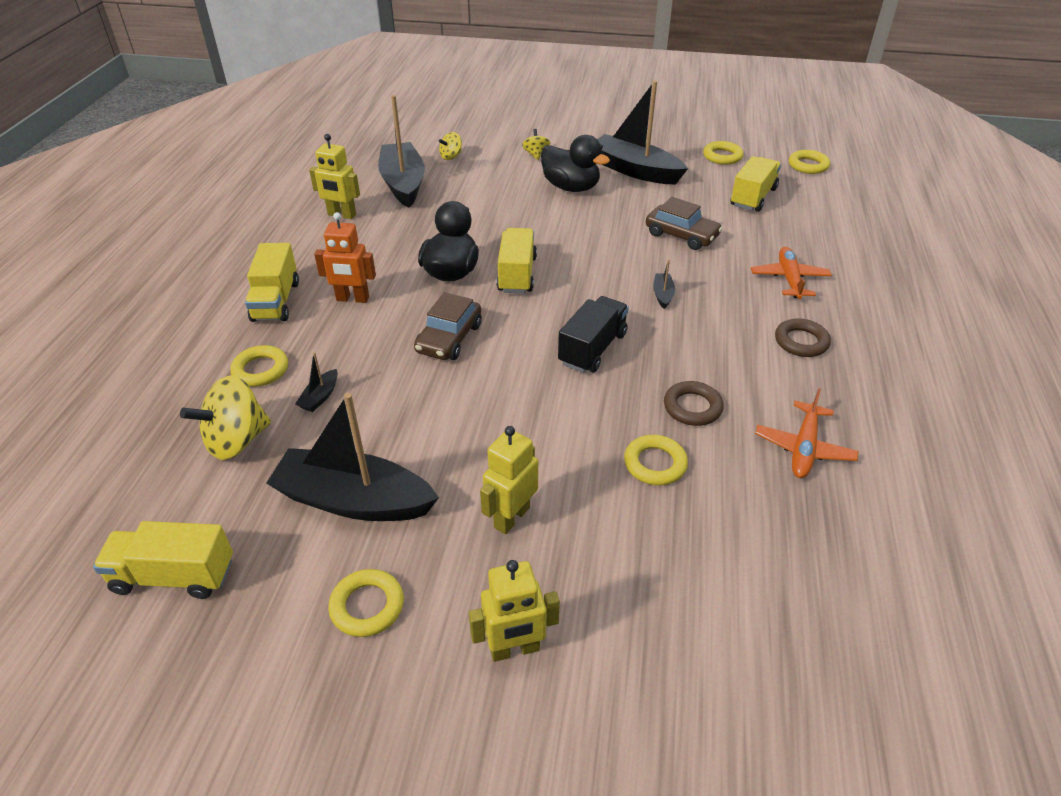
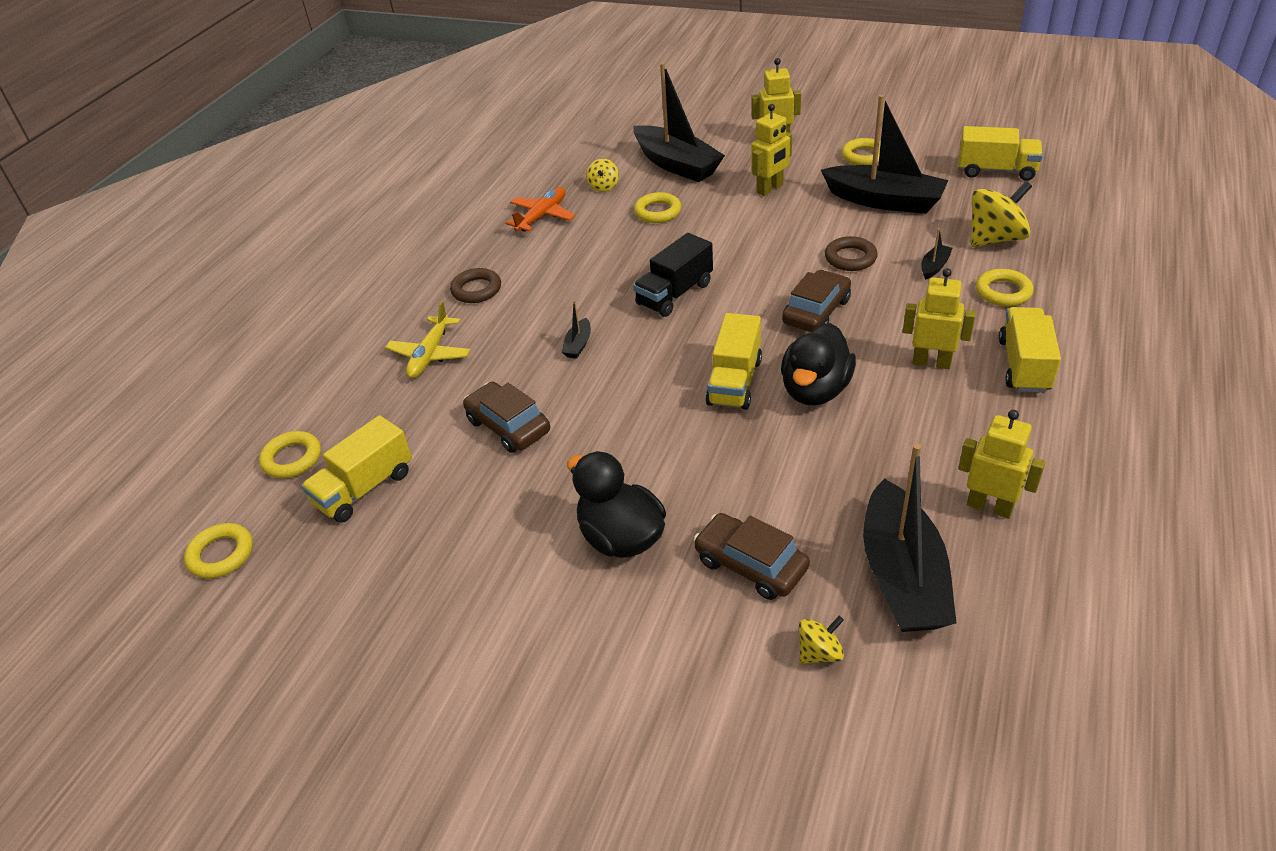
camera: 165 degrees left, 0 degrees up
(352, 299) = (931, 362): orange robot -> yellow robot
(490, 182) = (750, 565): none -> brown car
(536, 155) = (656, 639): yellow spinning top -> yellow spinning top (603, 186)
(635, 170) = (500, 571): black boat -> black boat (676, 164)
(692, 407) = (609, 244): brown ring -> brown ring (850, 258)
(722, 156) = (334, 595): yellow ring -> yellow ring (292, 459)
(789, 279) = (430, 355): orange plane -> yellow plane

